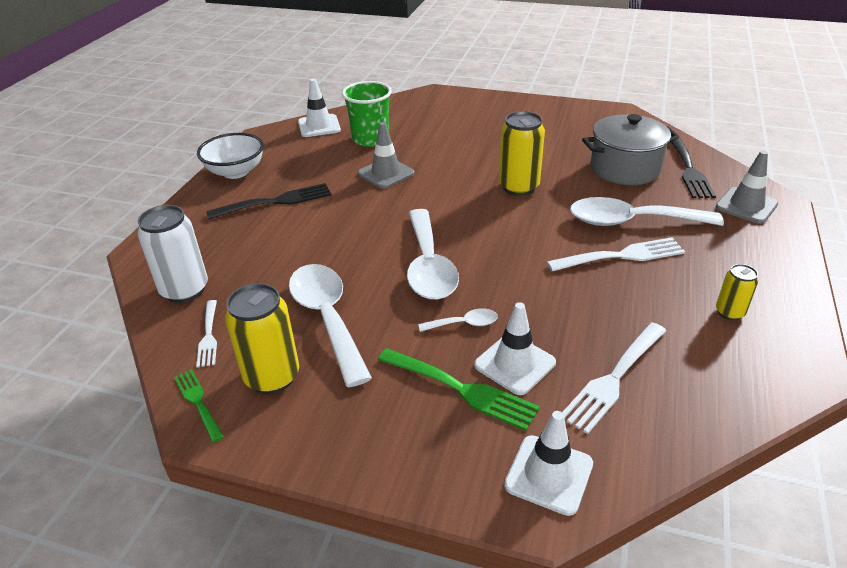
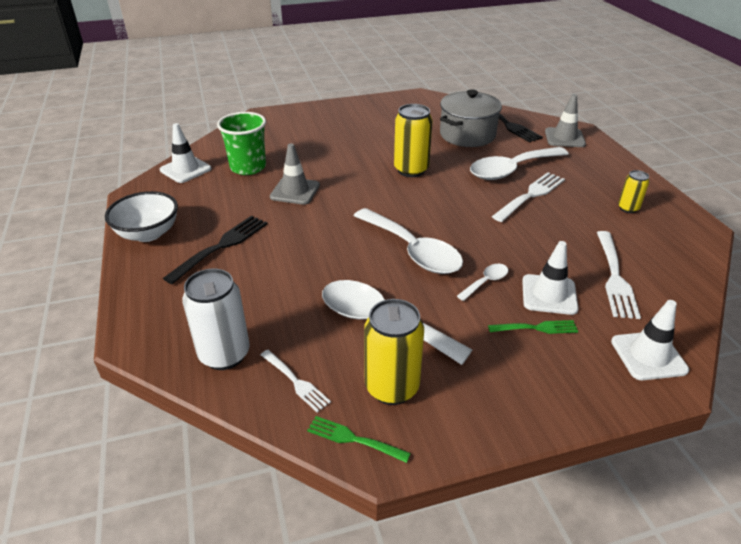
camera: 35 degrees left, 0 degrees up
(461, 389) = (536, 328): green fork -> green fork, size x0.60

